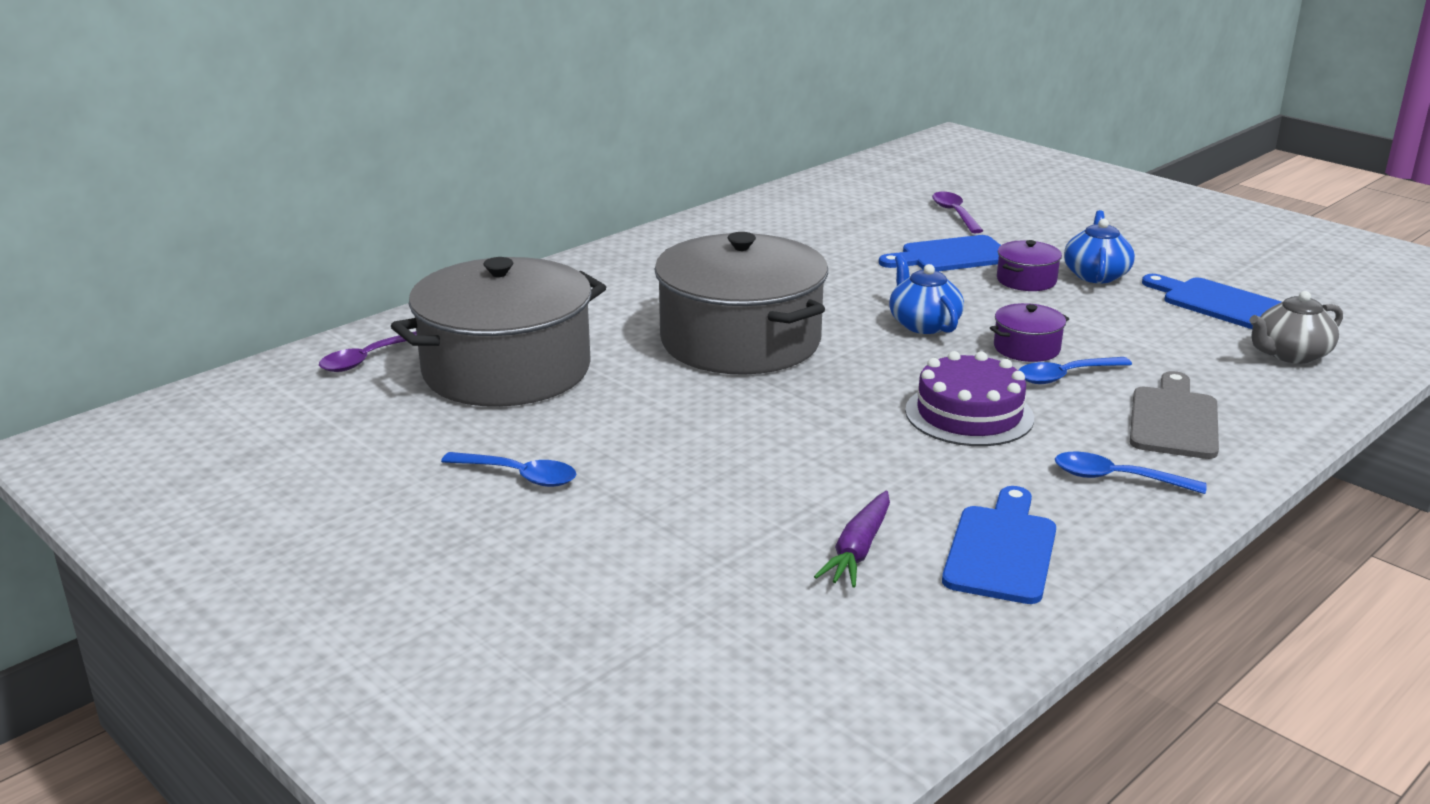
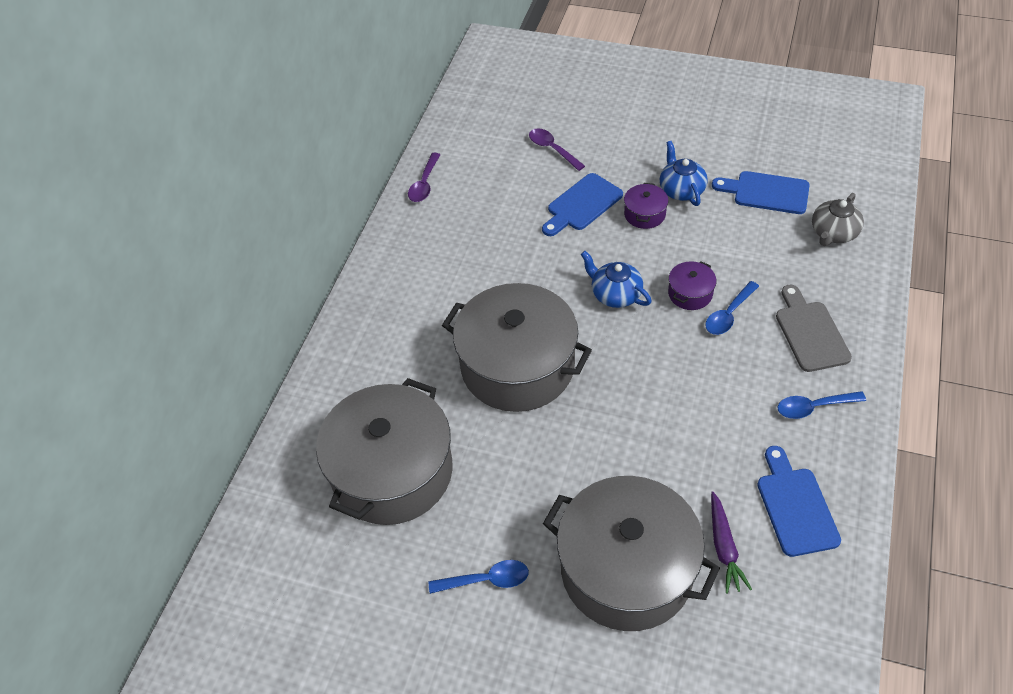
camera: 25 degrees left, 25 degrees up
(368, 359) = (288, 505): purple spoon -> purple spoon (424, 184)
(703, 524) = (626, 569): none -> grey pot
(969, 414) = (700, 381): purple cake -> none

